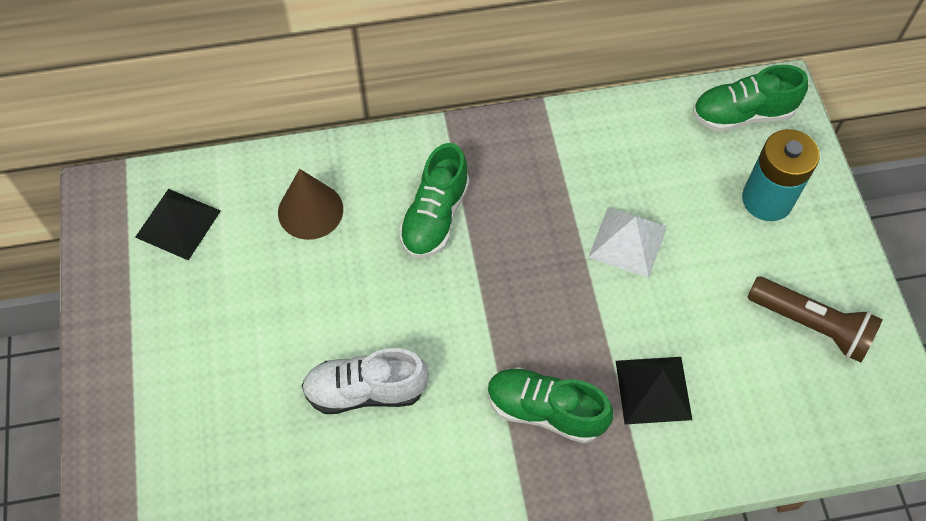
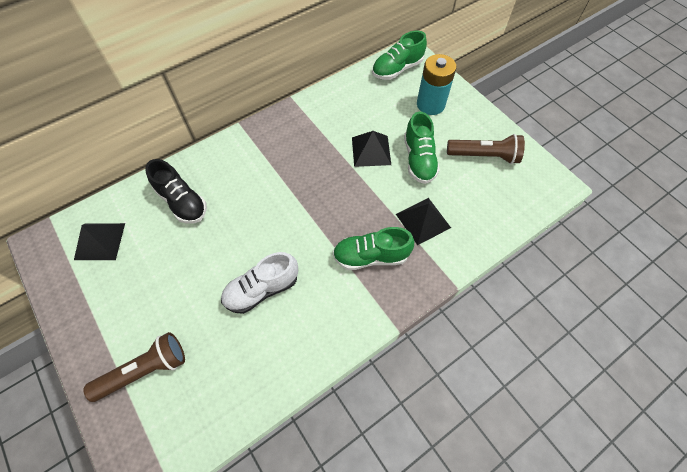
camera: 25 degrees left, 0 degrees up
(167, 433) = (144, 370): none -> brown flashlight
(310, 210) = (182, 202): brown cone -> black shoe
(435, 217) = (258, 178): green shoe -> green shoe (419, 159)
(628, 241) = (371, 151): white pyramid -> black pyramid

